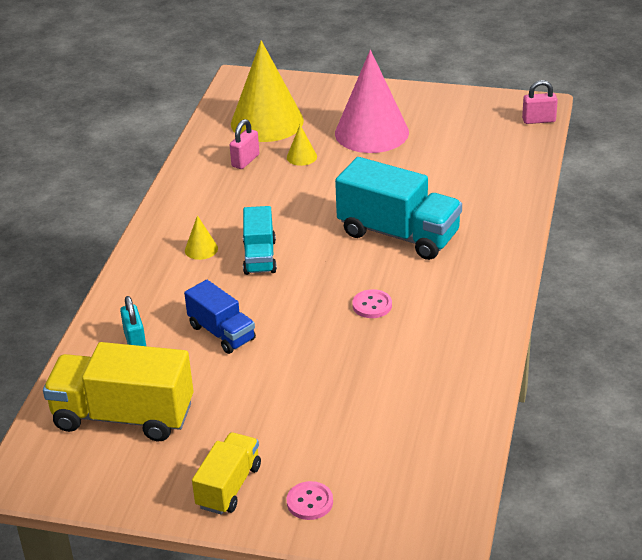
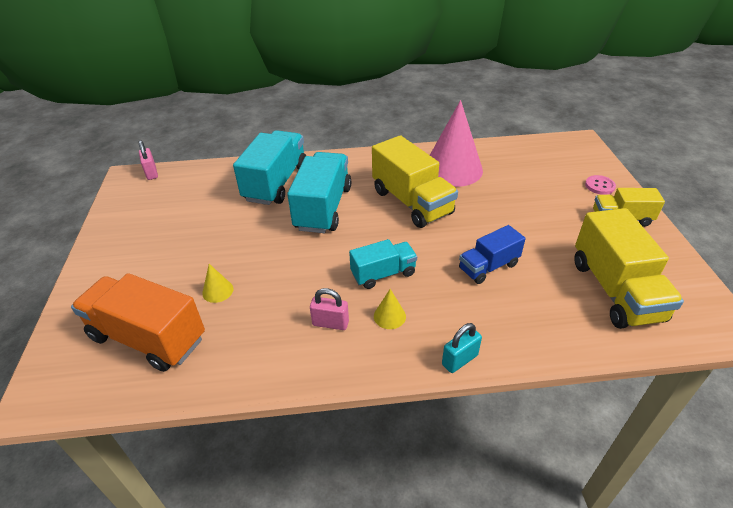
camera: 110 degrees left, 5 degrees up
(135, 342) = (535, 316): turquoise padlock -> turquoise padlock (459, 360)
(222, 333) = (488, 267): blue truck -> blue truck turned 150 degrees counterclockwise
(245, 161) = (230, 331): pink padlock -> pink padlock (330, 323)
(267, 122) = (148, 338): yellow cone -> orange truck
(371, 132) = (170, 255): pink cone -> pink cone (452, 169)
(372, 305) = (412, 202): pink button -> yellow truck
(471, 206) = (276, 183): none -> turquoise truck

